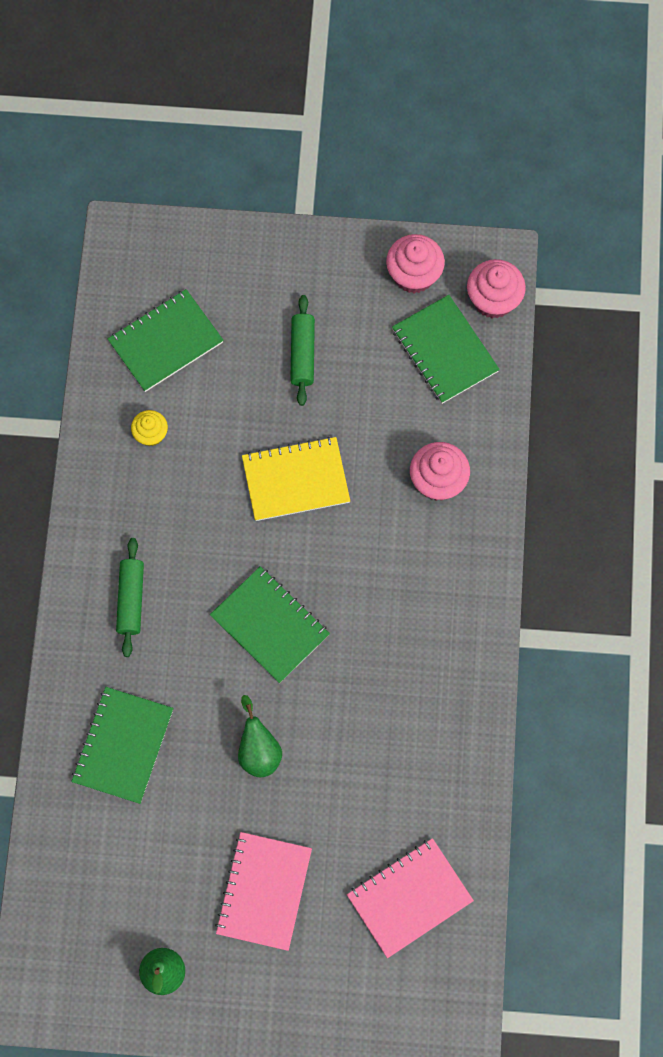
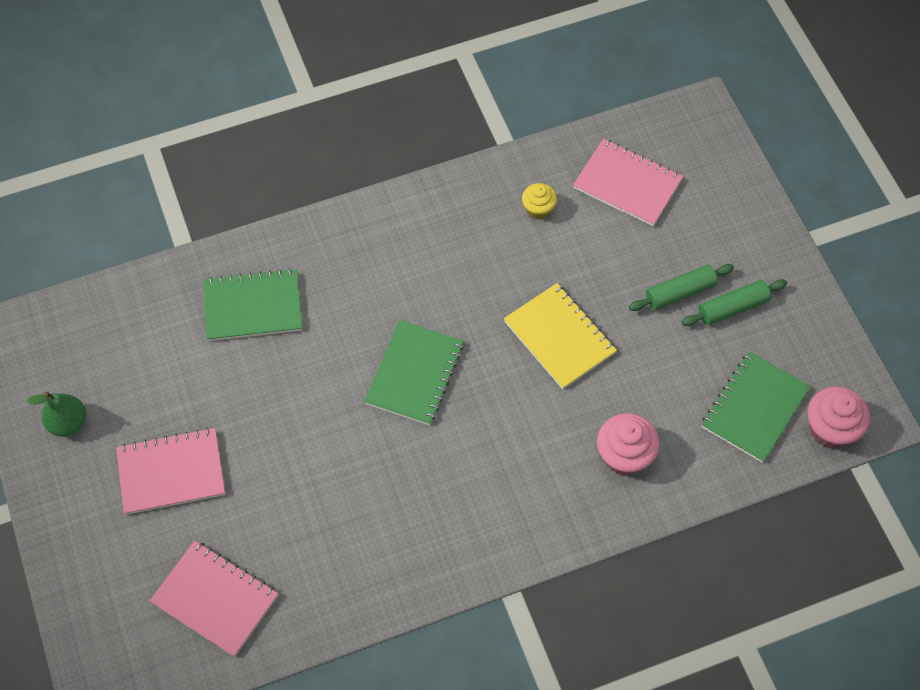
camera: 65 degrees right, 10 degrees down
(131, 600) = (383, 257): green rolling pin -> green rolling pin (732, 308)
(166, 342) = (627, 184): green notebook -> pink notebook
(258, 750) = (296, 413): green pear -> none
(414, 275) = (811, 351): pink cupcake -> none

